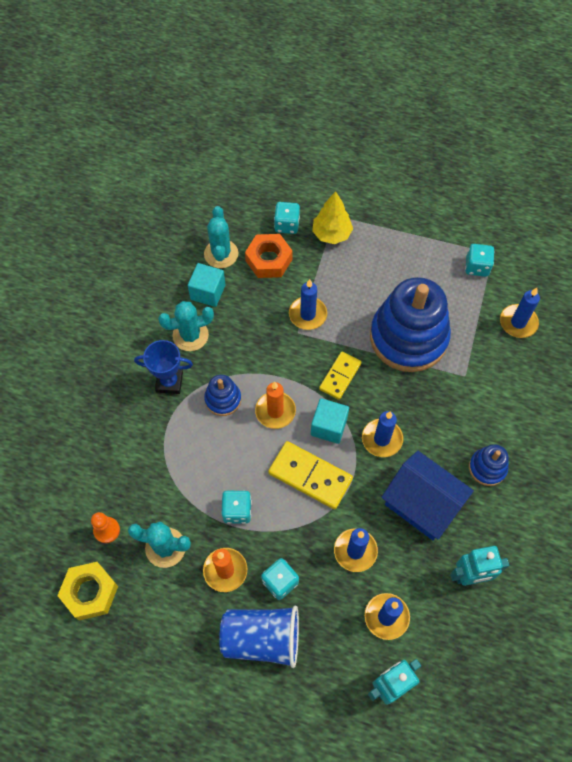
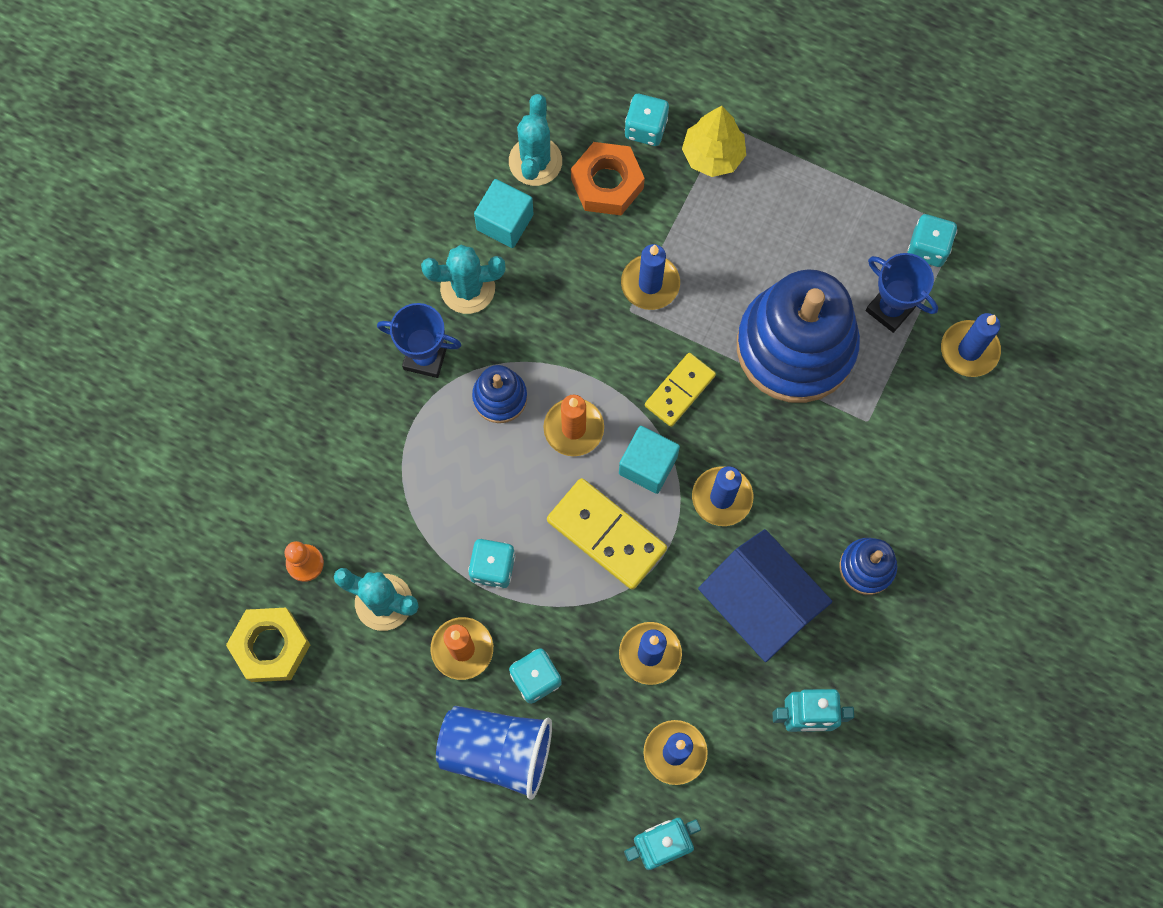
camera: 10 degrees right, 10 degrees up
(462, 306) = (890, 309): none -> blue trophy

